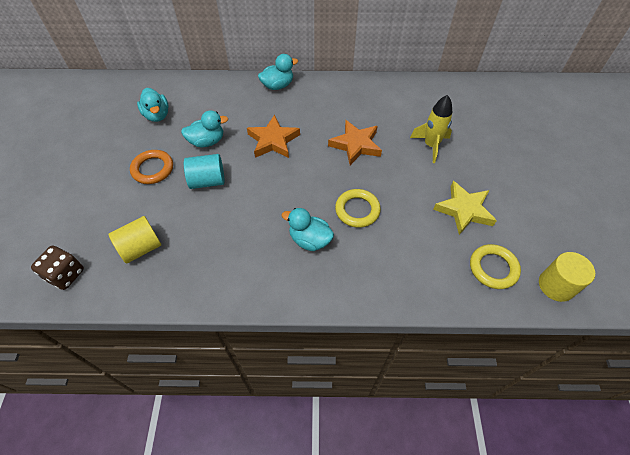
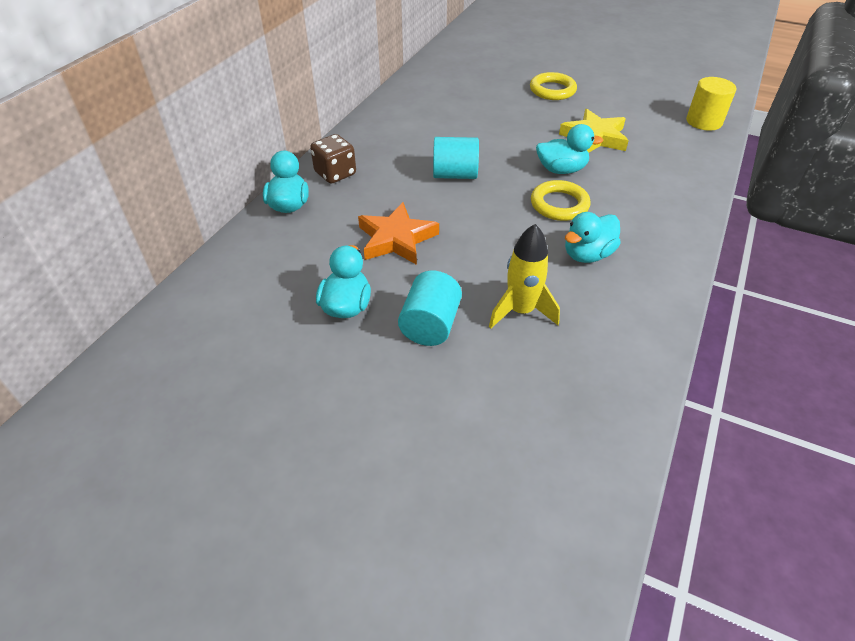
camera: 65 degrees left, 10 degrees down
(66, 274) = (539, 566): brown dice -> brown dice (335, 174)
(141, 248) = (525, 437): yellow cylinder -> none
(153, 169) = (361, 387): orange ring -> none
(157, 115) = (233, 354): turquoise duck -> turquoise duck (561, 170)
(355, 145) = (455, 175): orange star -> turquoise cylinder
(431, 145) = (493, 126): yellow rocket -> yellow rocket (521, 311)
(493, 268) = (674, 146): yellow ring -> yellow ring (552, 90)

